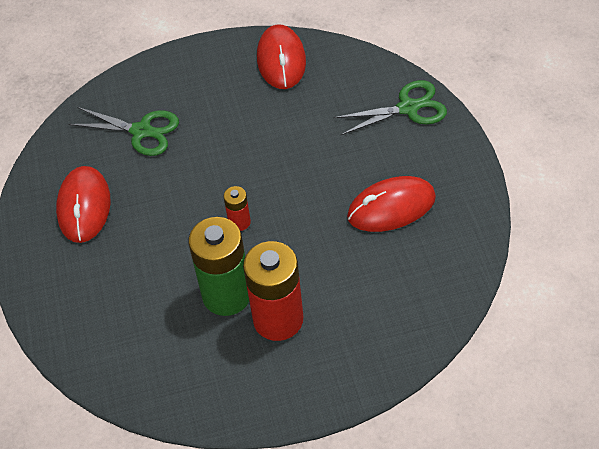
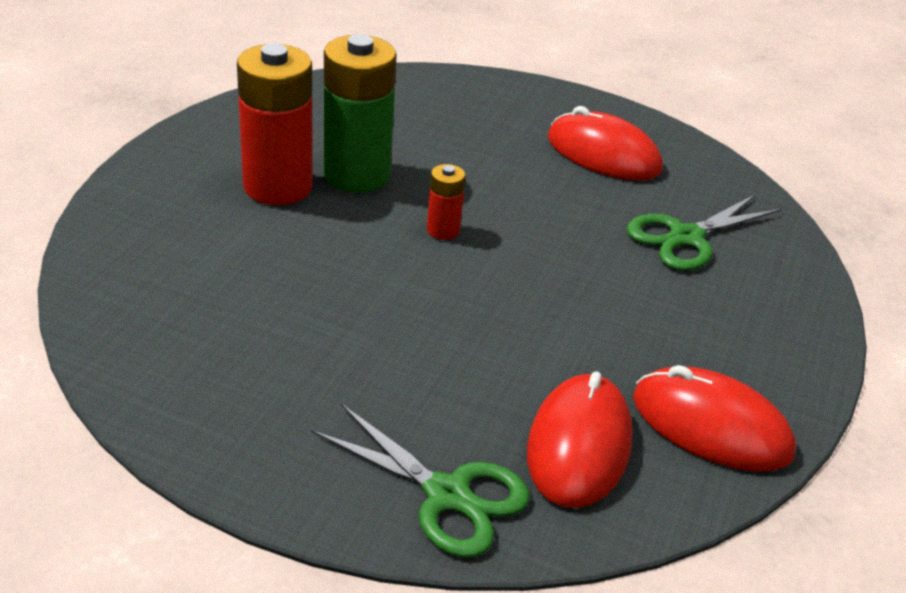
camera: 120 degrees right, 15 degrees down
(391, 207) = (295, 351): red mouse -> red mouse (579, 445)
(408, 108) = (447, 494): green scissors -> green scissors turned 75 degrees counterclockwise

